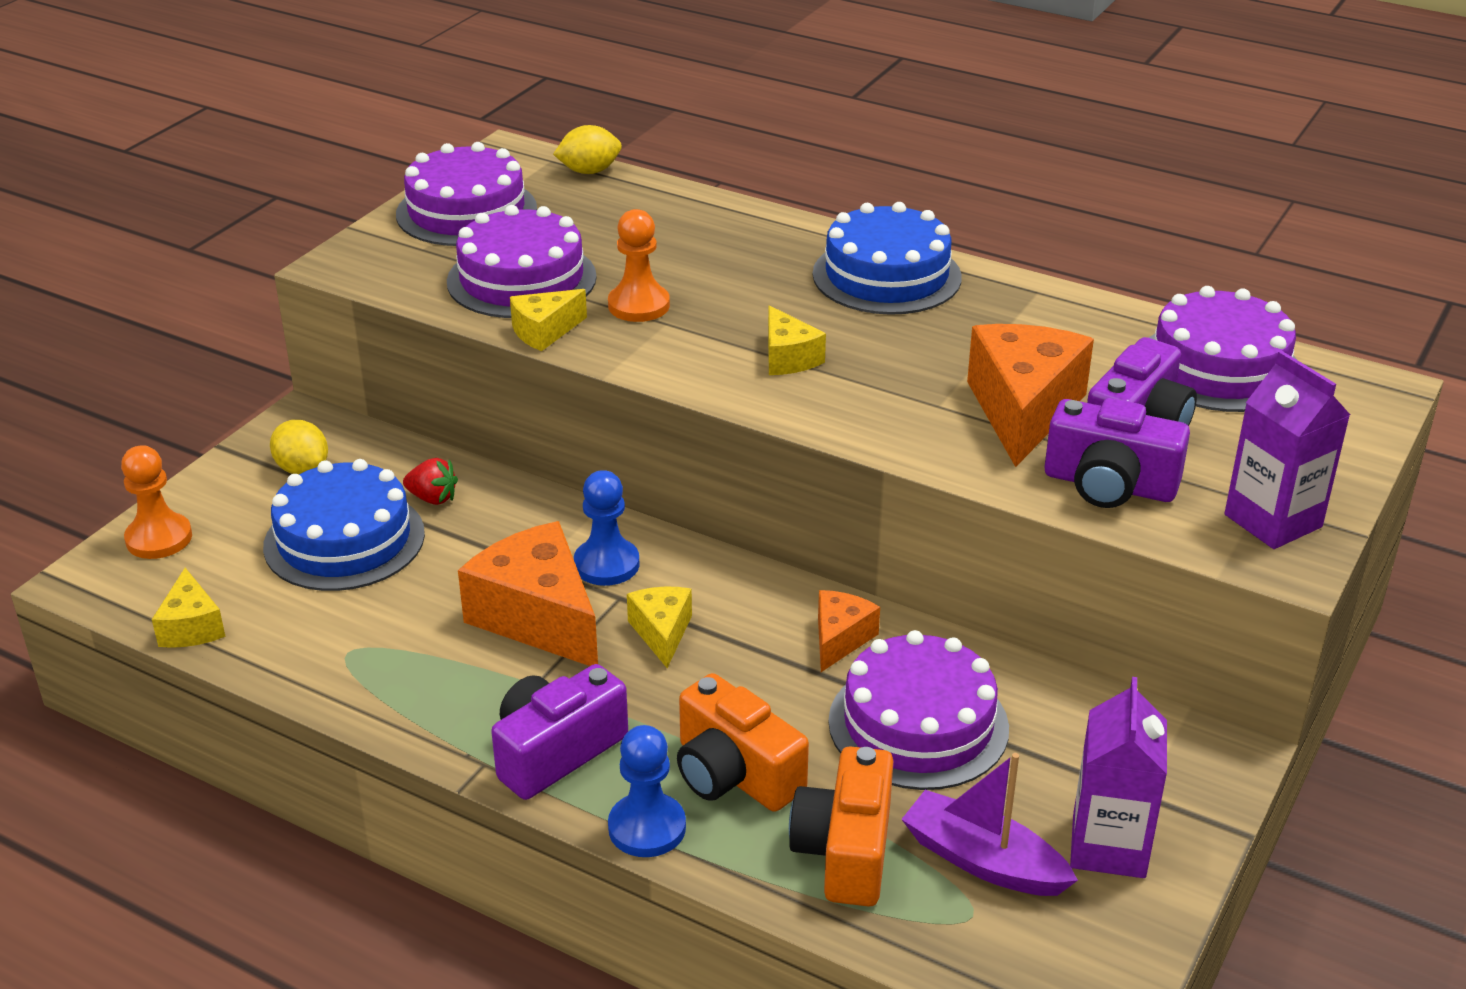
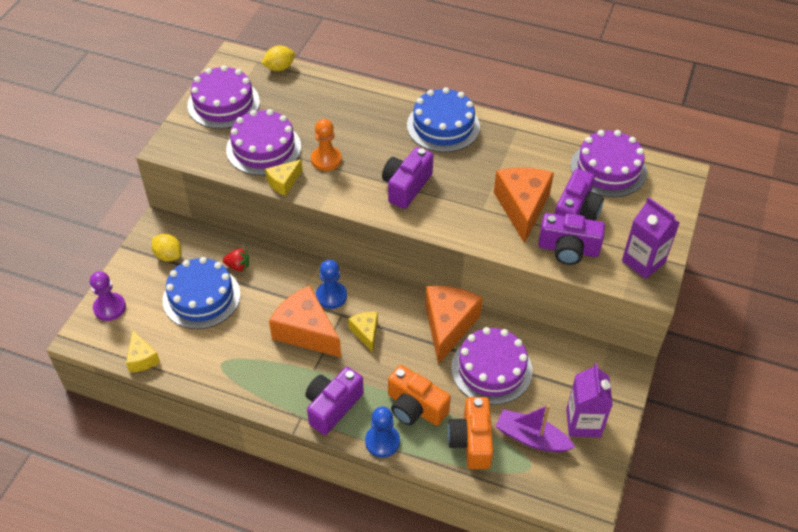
camera: 10 degrees left, 15 degrees up
(159, 538) = (109, 308): orange pawn -> purple pawn
(788, 358) = (406, 186): yellow cheese -> purple camera
(840, 639) = (448, 326): orange cheese -> orange cheese, size x1.89

